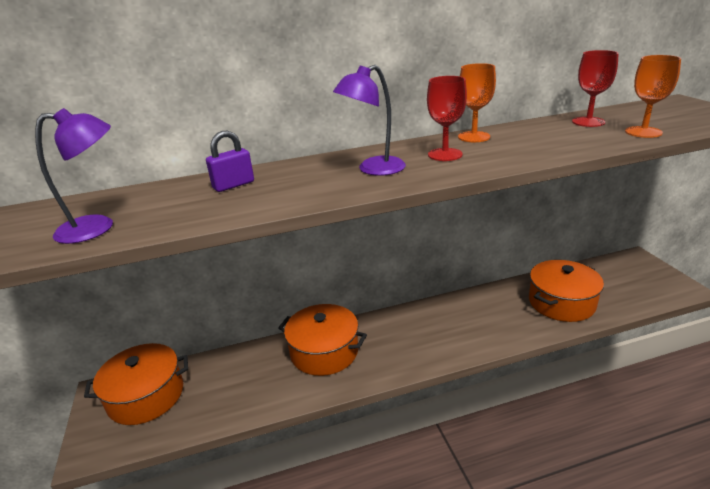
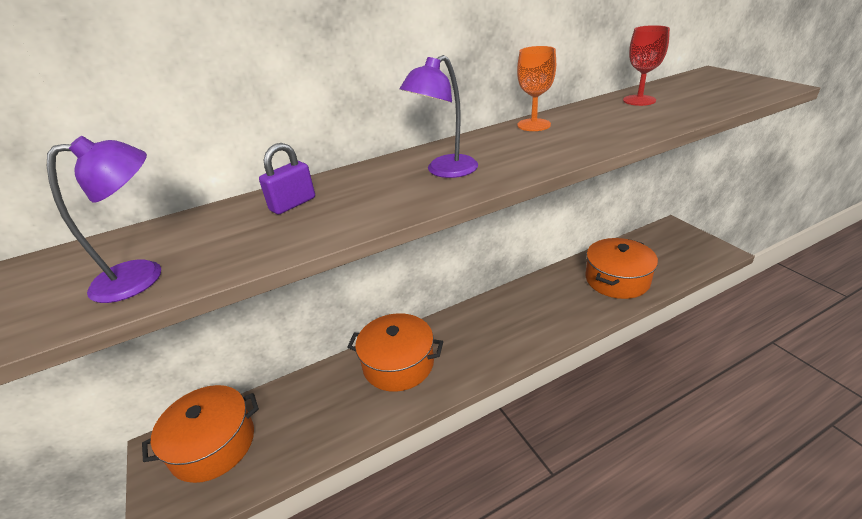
camera: 10 degrees left, 5 degrees up
(445, 155) = (513, 147): red goblet -> none
(643, 132) = (696, 107): orange goblet -> none

